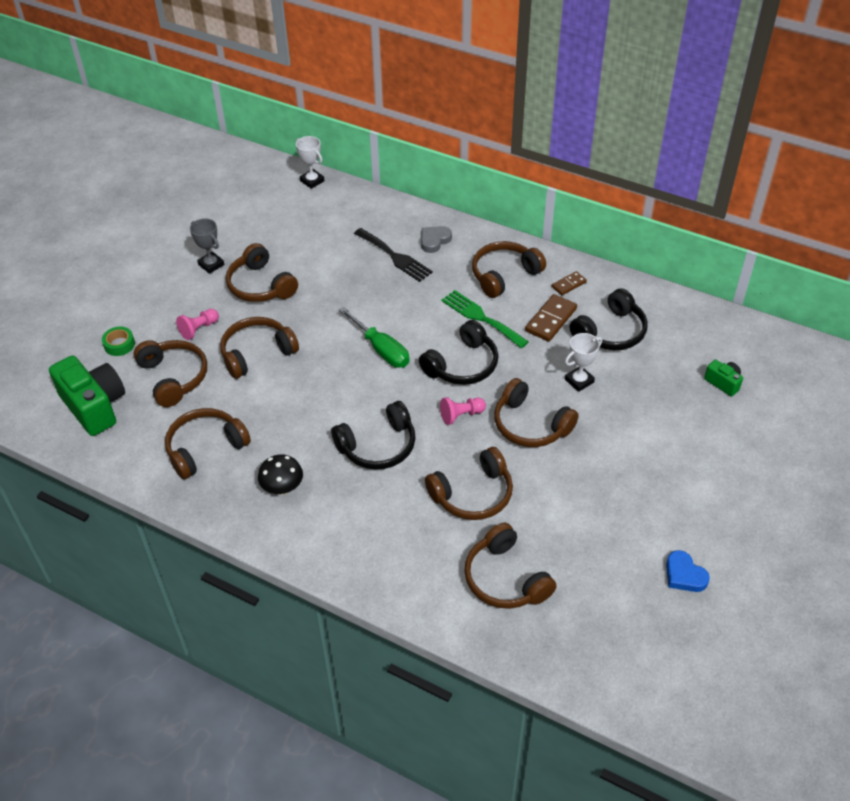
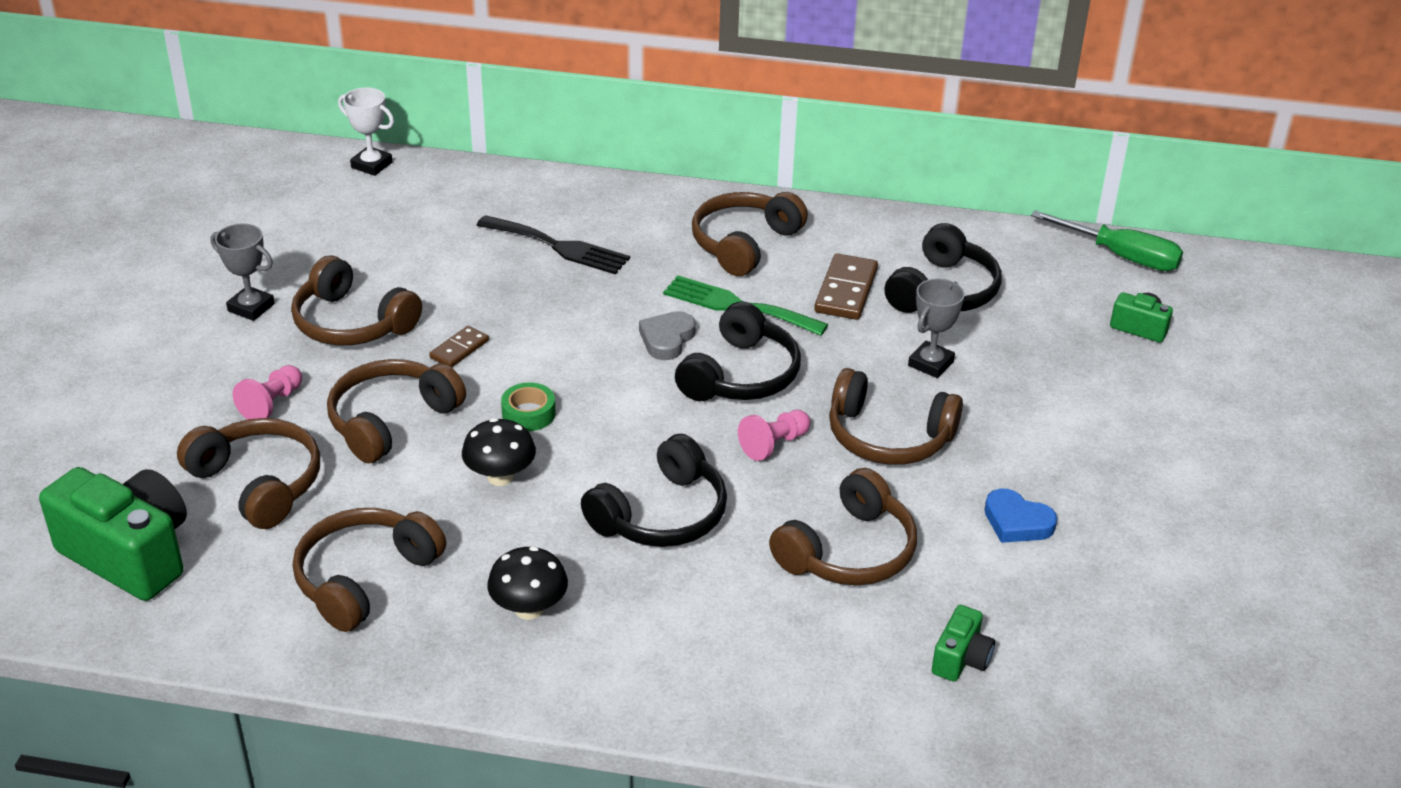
camera: 20 degrees left, 10 degrees down
(119, 344) = (135, 452): green tape -> green tape (528, 413)
(300, 402) = (500, 477): none -> black mushroom
(381, 350) = (600, 378): green screwdriver -> green screwdriver (1122, 257)
(434, 241) = (612, 215): grey heart -> grey heart (667, 339)
(505, 578) = (961, 659): brown headphones -> green camera
(568, 284) = (848, 240): brown domino -> brown domino (459, 349)
(579, 381) = (931, 363): white trophy -> grey trophy
(684, 575) = (1223, 592): blue heart -> blue heart (1017, 522)

